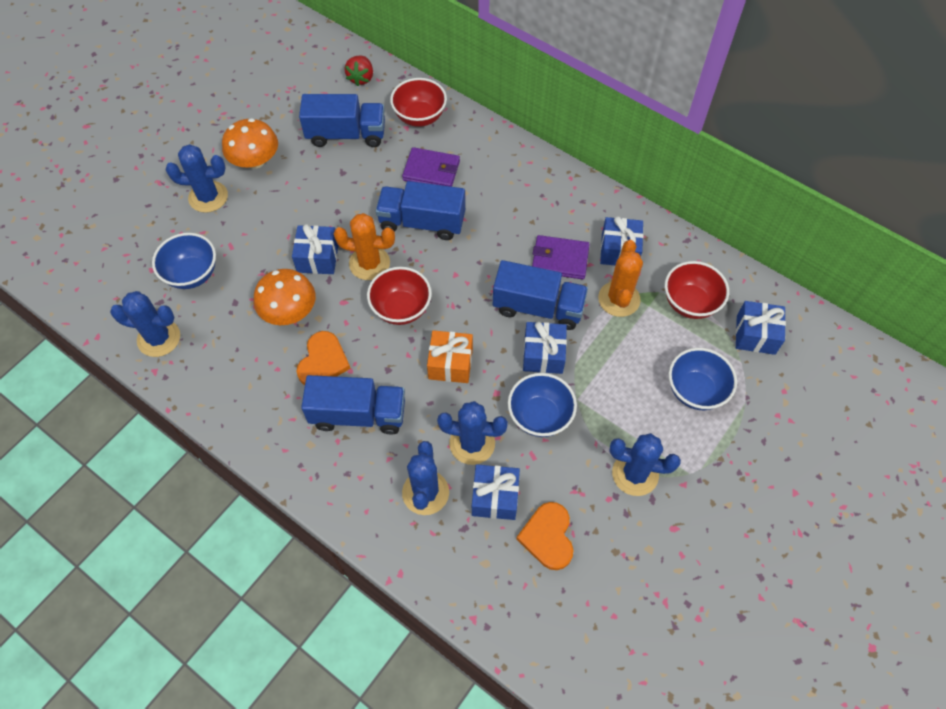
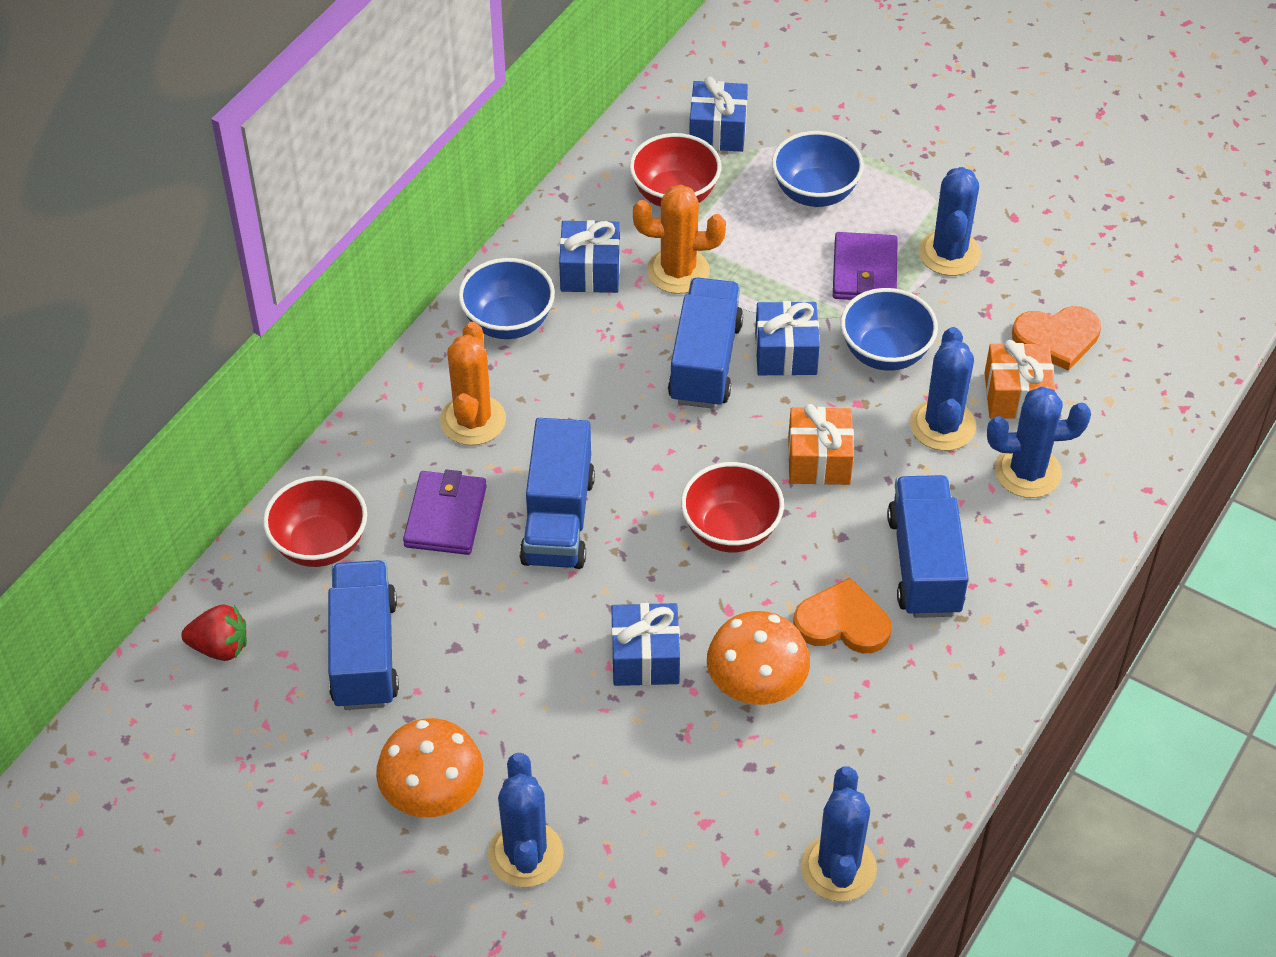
camera: 95 degrees left, 10 degrees down
(192, 274) = (701, 844): blue bowl -> blue bowl (508, 322)
(369, 263) = (648, 583): orange cactus -> orange cactus (473, 420)
(495, 497) = (1016, 395): blue gift -> orange gift
(560, 259) = (614, 339): purple wallet -> purple wallet (864, 271)

